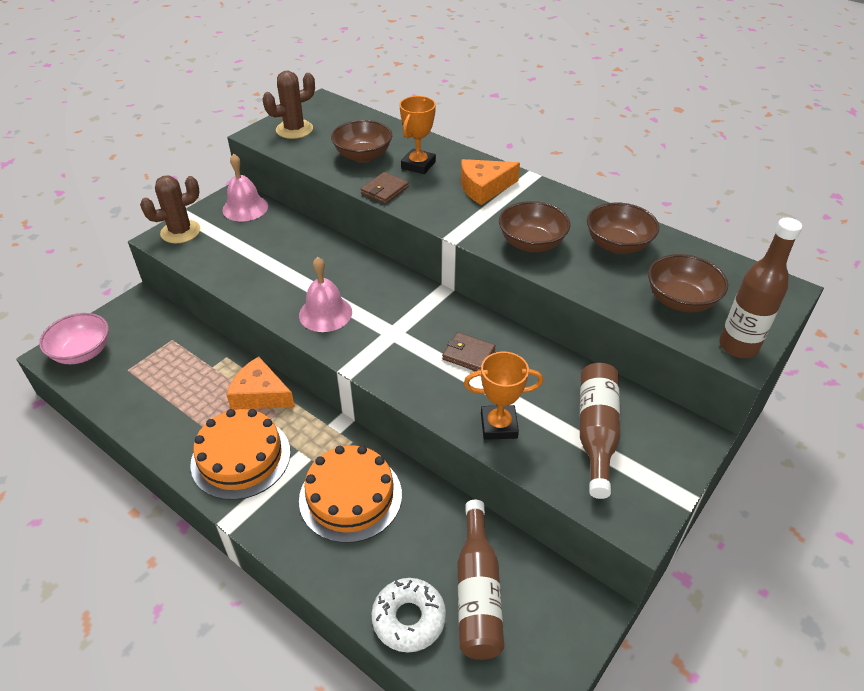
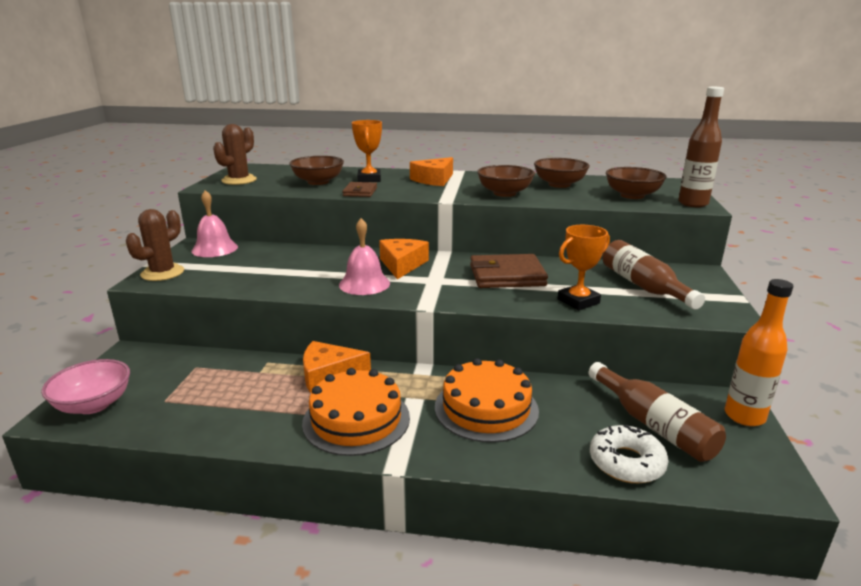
camera: 30 degrees left, 20 degrees down
(384, 296) = (402, 265): none -> orange cheese
(468, 354) = (507, 276): brown wallet -> brown wallet, size x1.79
(579, 630) = (744, 416): none -> orange bottle

